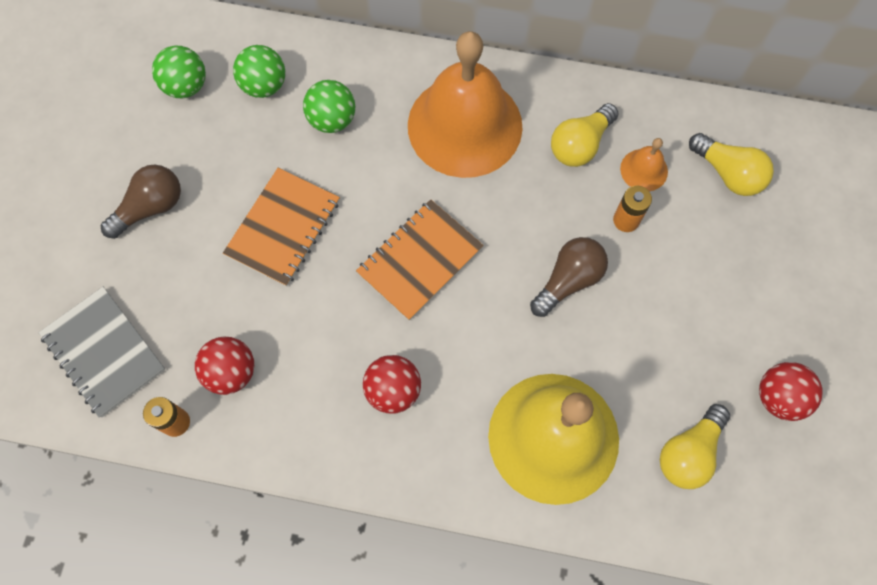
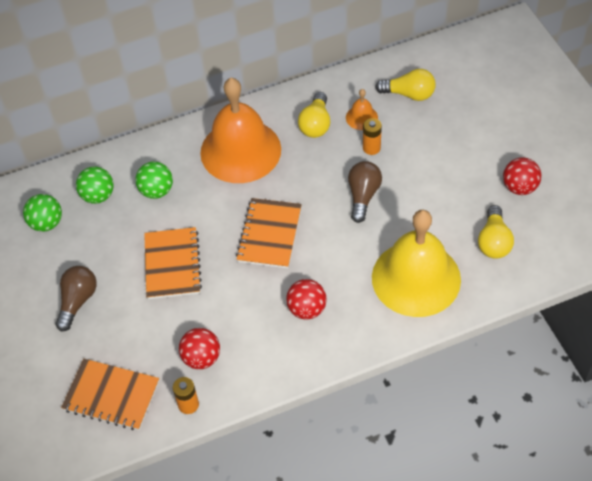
camera: 30 degrees left, 15 degrees down
(104, 352) = (111, 395): grey notebook -> orange notebook

